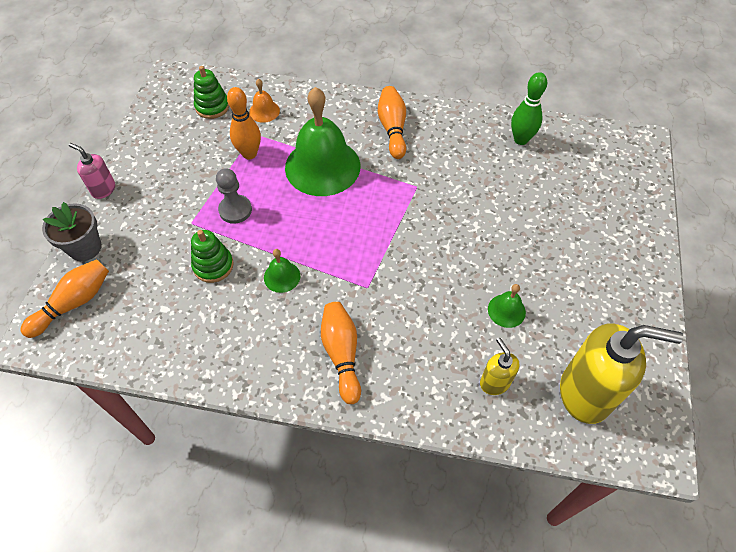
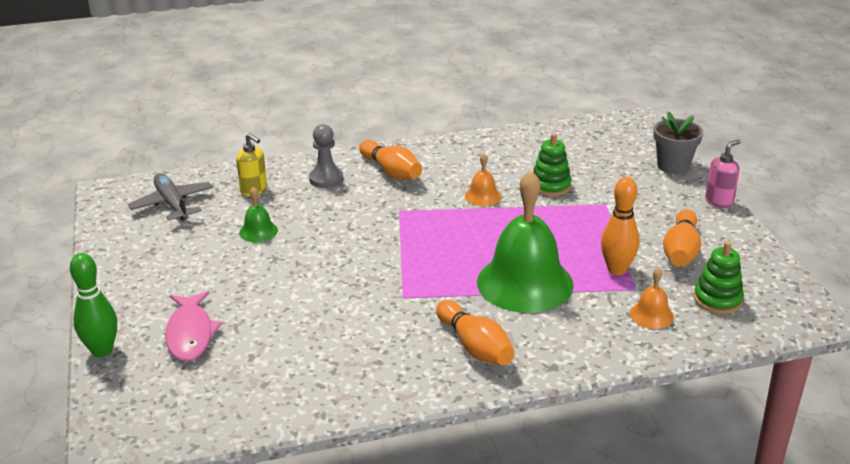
camera: 155 degrees right, 25 degrees down
(74, 303) = (633, 140): orange bowling pin -> orange bowling pin (681, 251)
(103, 189) = (719, 201): pink soap dispenser -> pink soap dispenser turned 45 degrees counterclockwise
(235, 210) = (575, 223): grey pawn -> grey pawn (326, 179)
(282, 276) = (483, 196): green bell -> orange bell
(521, 139) = (295, 388): green bowling pin -> green bowling pin (102, 350)
(585, 209) = (190, 334): none -> pink fish
(585, 394) = (172, 204): yellow soap dispenser -> grey plane

